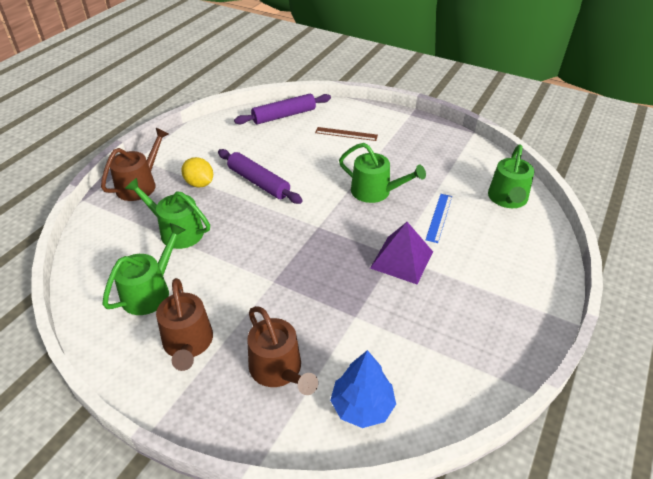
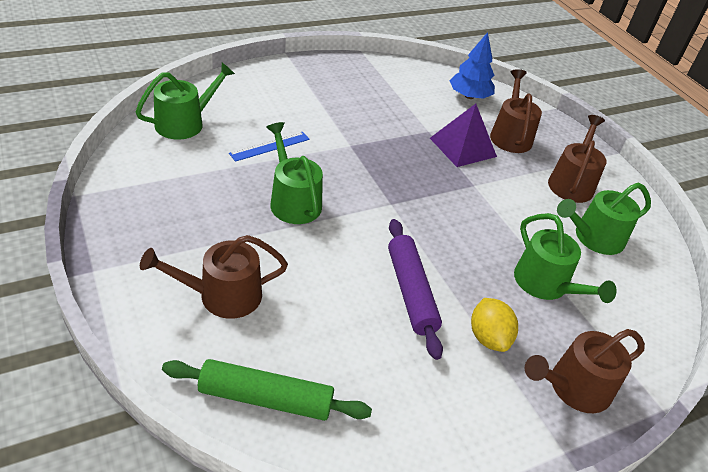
camera: 150 degrees left, 0 degrees up
(284, 115) = (266, 398): purple rolling pin -> green rolling pin
(346, 134) = (222, 295): brown ruler -> brown watering can
(401, 259) = (348, 139): purple pyramid -> purple pyramid (463, 147)

